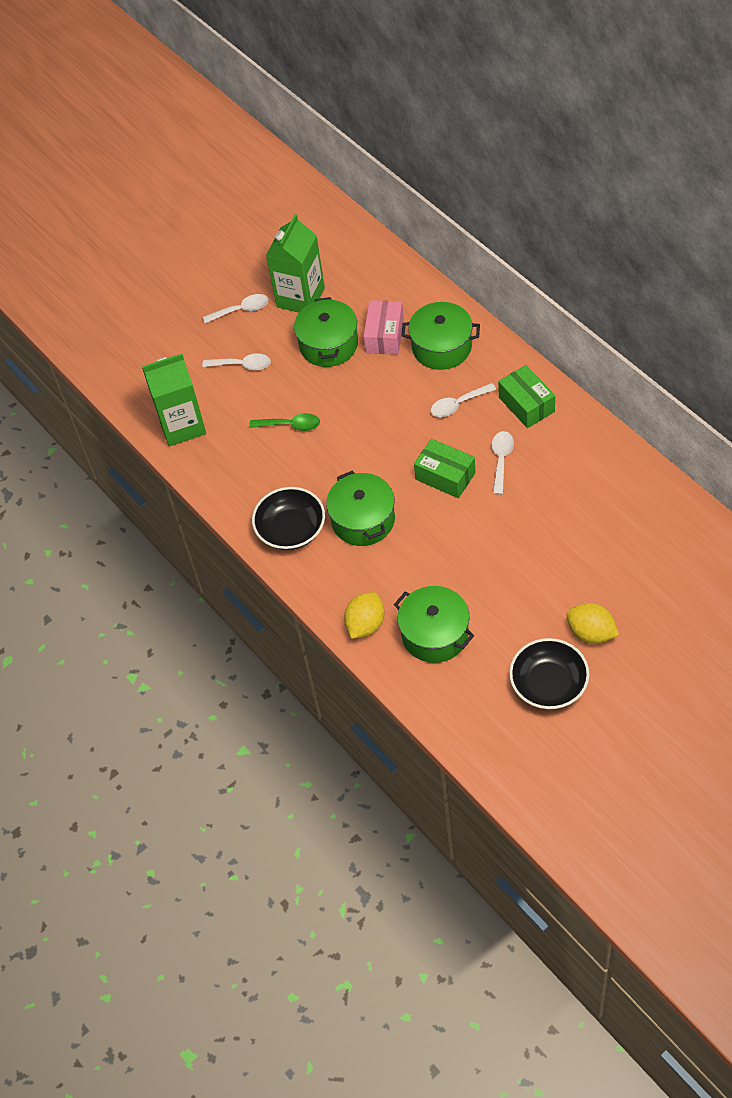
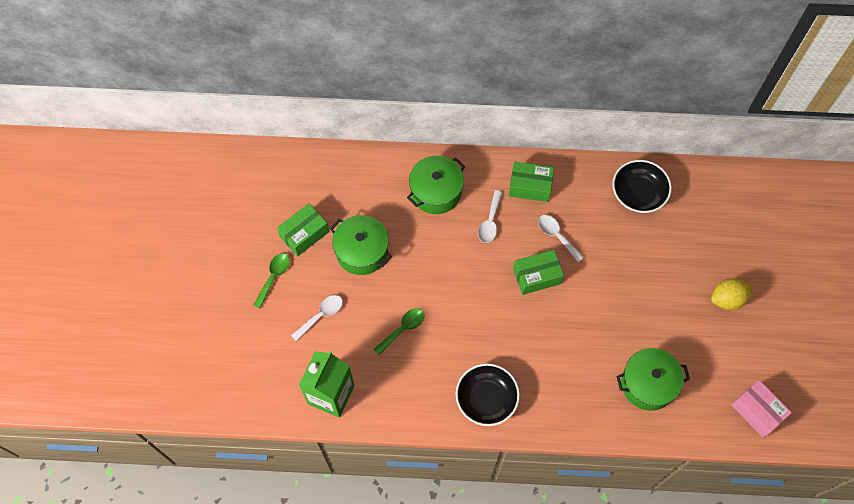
camera: 55 degrees left, 10 degrees up
(241, 310) = (273, 277): white spoon -> green spoon
(300, 297) = (304, 234): green carton -> green box
(363, 520) = (522, 351): green pot -> none
(365, 624) = (603, 417): yellow lemon -> none
(384, 335) = (391, 214): pink box -> pink box (757, 411)
(549, 684) = (741, 353): black bowl -> black bowl (638, 193)

